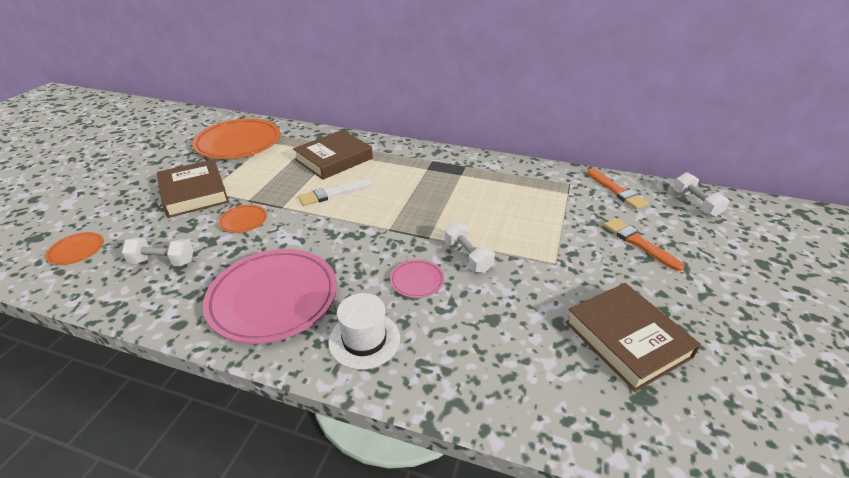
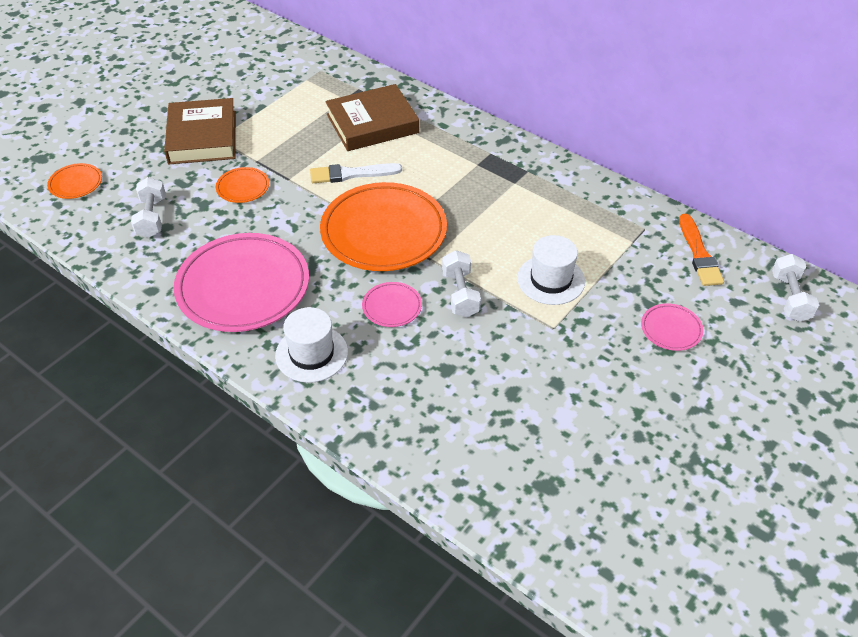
camera: 20 degrees right, 10 degrees up
(163, 262) = (152, 218): white dumbbell -> white dumbbell turned 60 degrees clockwise
(238, 143) = (271, 73): orange plate -> orange plate (384, 232)
(529, 230) = (551, 280): none -> white hat
(627, 339) = (572, 429): brown book -> none
(638, 243) = (671, 329): orange brush -> pink plate

